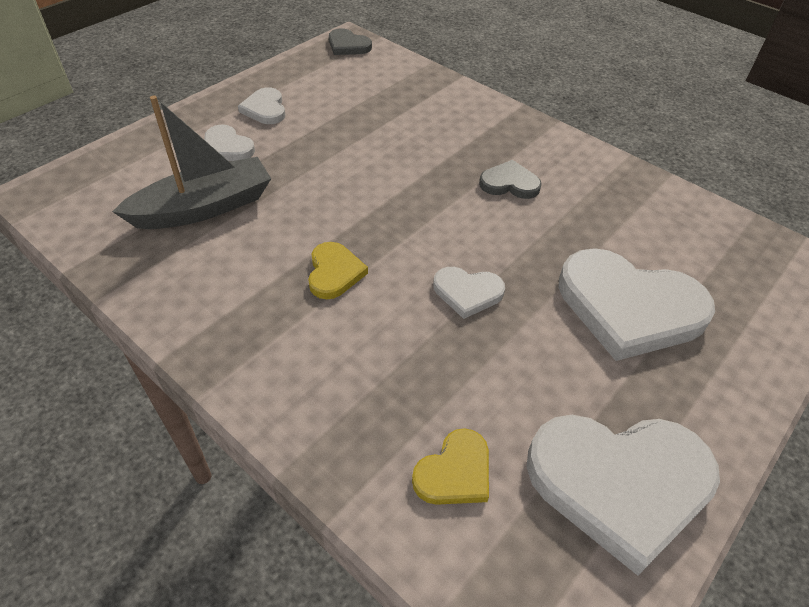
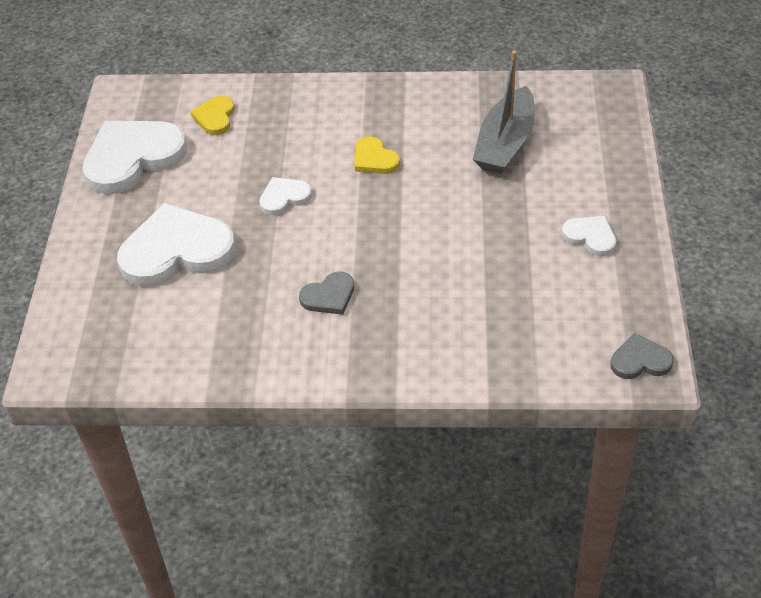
camera: 145 degrees right, 0 degrees up
(227, 147) = (561, 188): white heart -> none

